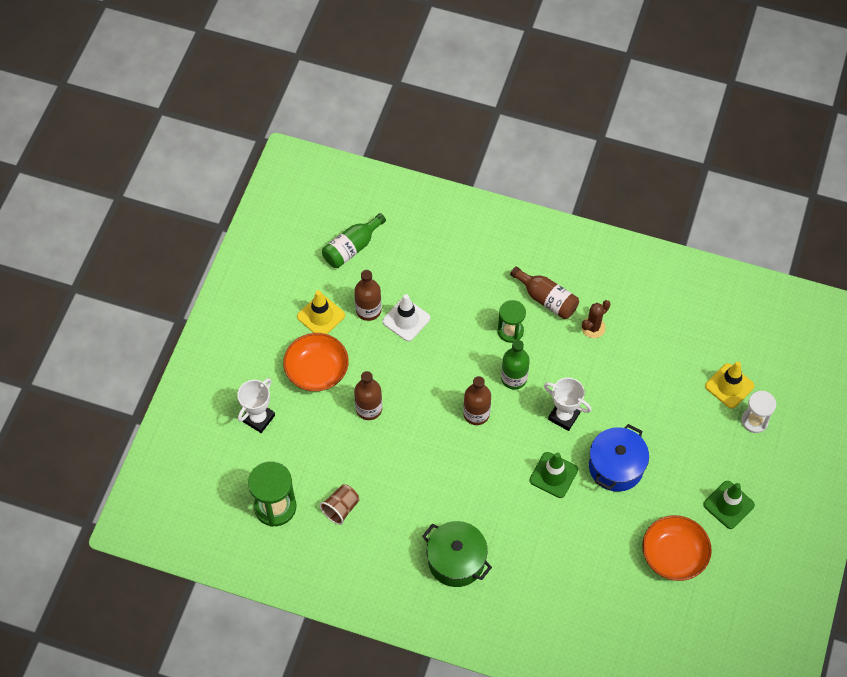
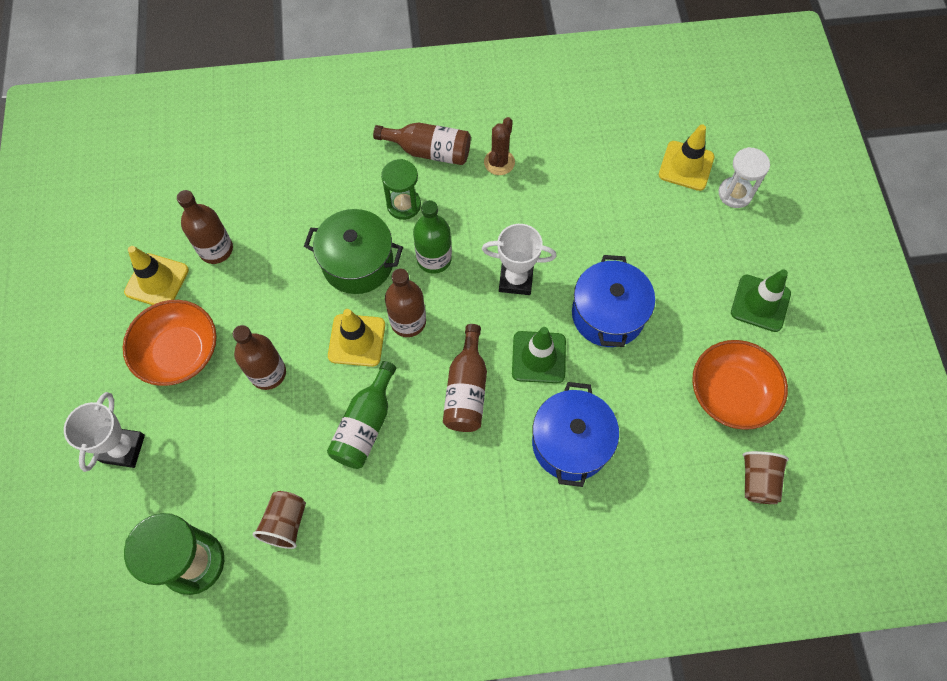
camera: 25 degrees left, 5 degrees up
(352, 248) = (164, 183): green bottle -> green bottle (365, 425)
(406, 320) = (269, 242): white traffic cone -> none
(436, 412) = (356, 340): none -> yellow traffic cone
(456, 561) = (470, 525): green pot -> green pot (358, 263)
(494, 475) = (466, 390): none -> brown bottle
(547, 539) = (570, 443): none -> blue pot
(660, 617) = (758, 481): none -> brown cup

